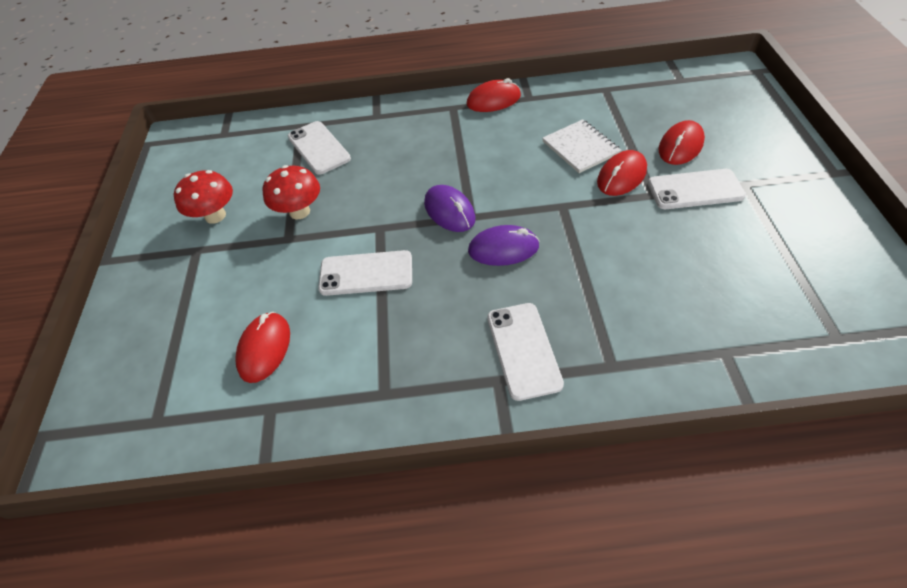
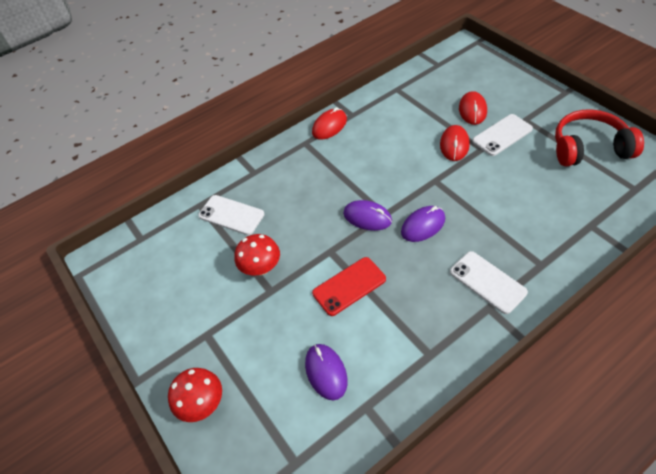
camera: 30 degrees left, 0 degrees up
(215, 216) = (197, 302): red mushroom -> red mushroom (202, 403)
(264, 348) = (326, 372): red mouse -> purple mouse
(366, 273) = (349, 286): white phone -> red phone
(580, 148) = (414, 136): white notebook -> none
(809, 255) = (589, 148): none -> red headphones

